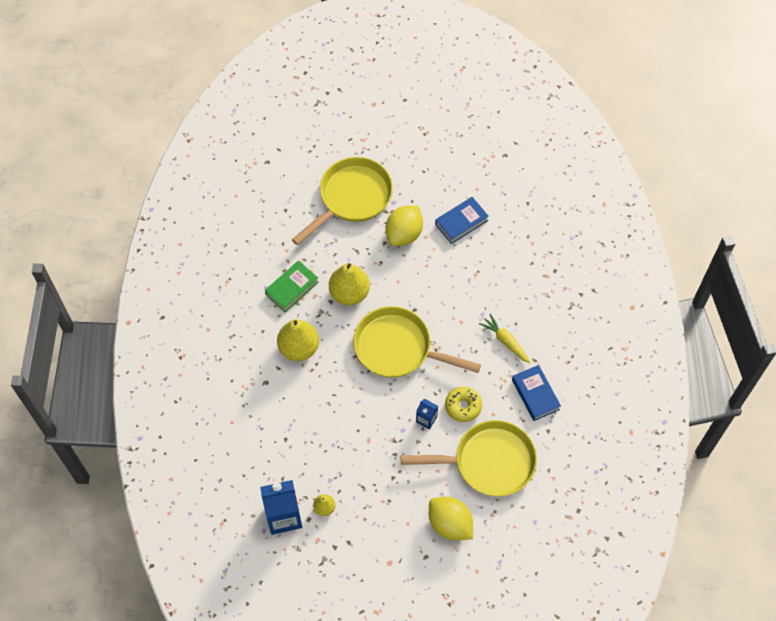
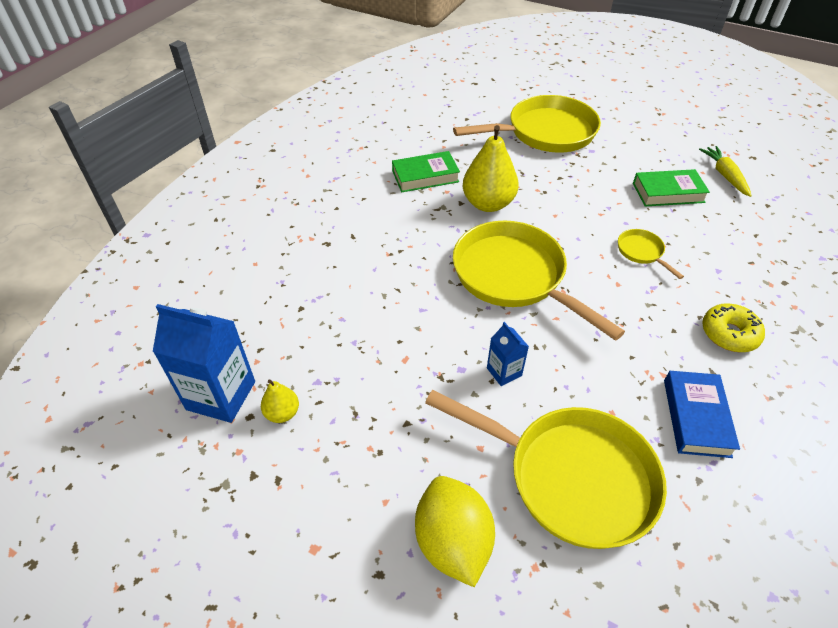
camera: 30 degrees right, 15 degrees down
(299, 348) = (391, 228): yellow pear -> none
(404, 234) = (588, 178): yellow lemon -> none
(461, 222) = (668, 193): blue book -> green book
(463, 406) = (569, 381): yellow donut -> yellow donut (729, 334)
(465, 288) = (642, 252): none -> yellow pan
(505, 341) = (674, 330): yellow carrot -> yellow carrot (724, 175)

